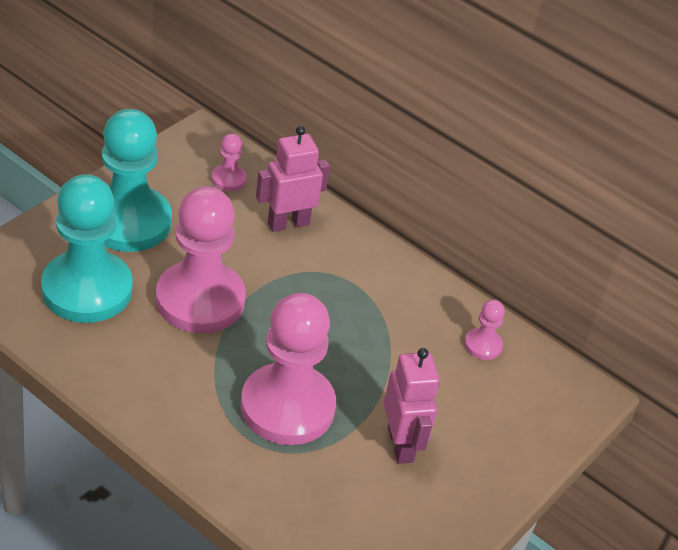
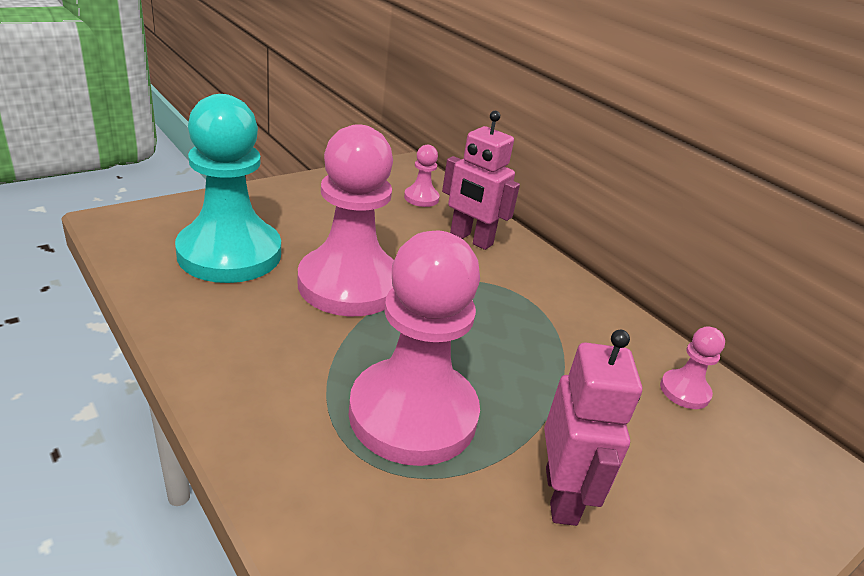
camera: 15 degrees right, 10 degrees down
(128, 222) = (306, 210): turquoise pawn -> none
(288, 223) = (471, 239): pink robot -> pink robot turned 135 degrees counterclockwise

